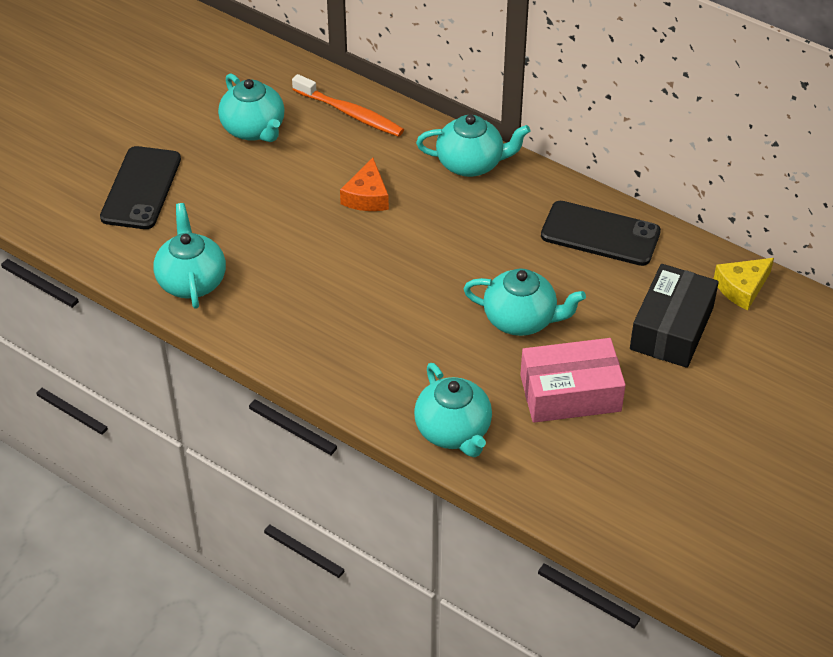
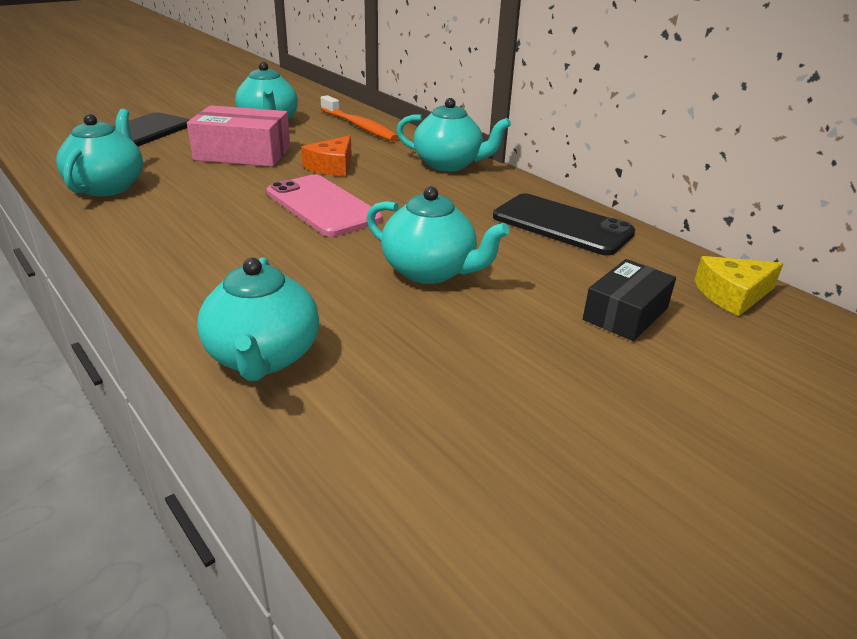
camera: 15 degrees right, 15 degrees down
(394, 260) = (322, 206): none -> pink phone
(570, 393) = (454, 350): pink box -> pink box (243, 154)
(671, 328) = (625, 314): black box -> black box, size x0.66

